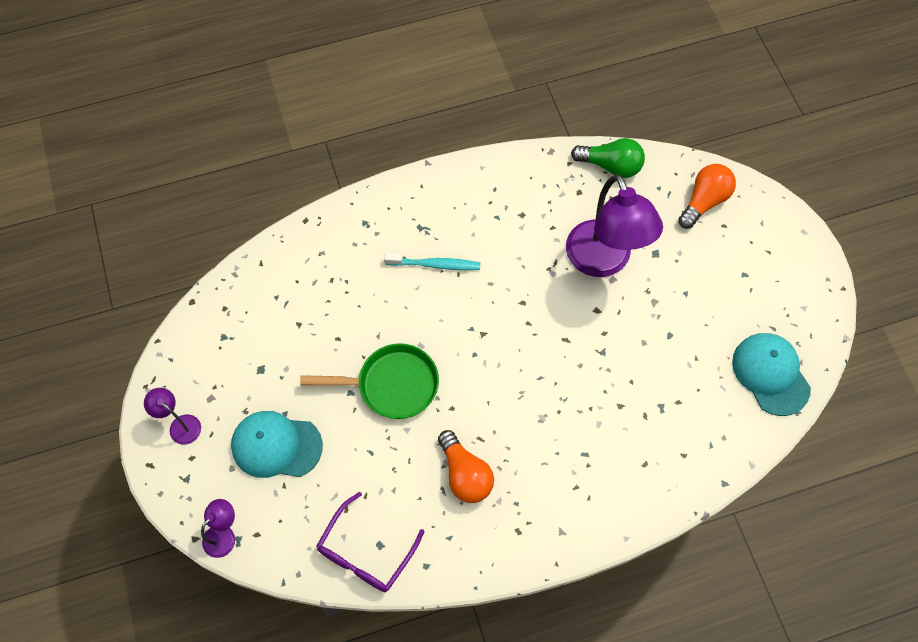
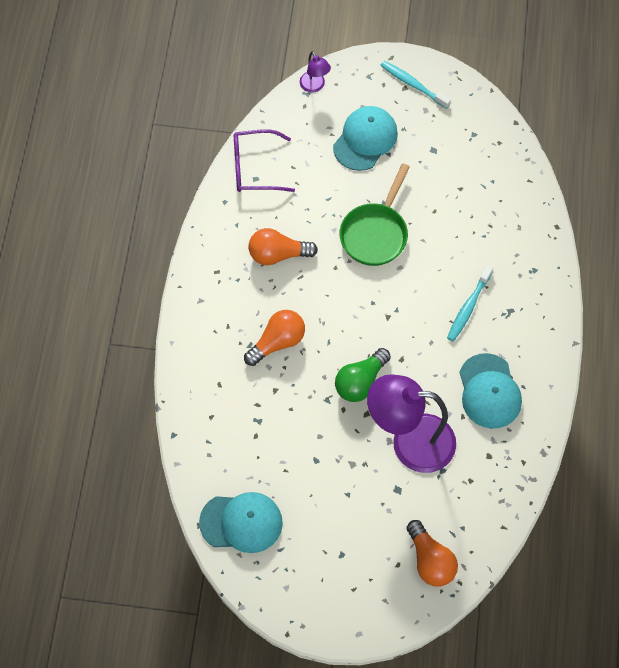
camera: 115 degrees right, 0 degrees up
(180, 425) = (413, 84): purple lamp -> turquoise toothbrush
(366, 552) = (255, 168): purple glasses -> purple glasses turned 60 degrees counterclockwise
(515, 214) = (489, 391): none -> turquoise cap
(567, 427) = (277, 342): none -> orange light bulb
(611, 166) = (504, 497): green light bulb -> green light bulb (360, 382)

